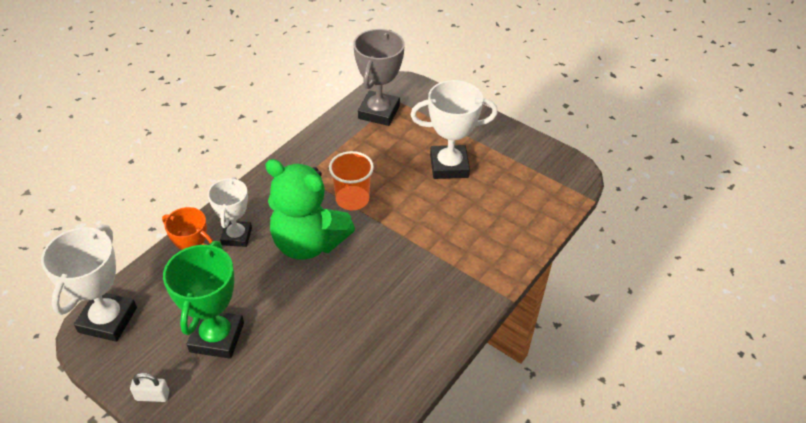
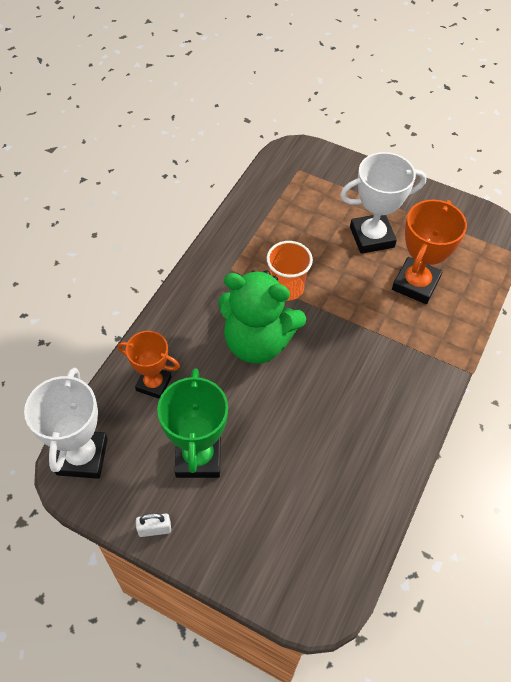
camera: 10 degrees left, 10 degrees up
(237, 236) = (183, 345): white trophy -> none
(379, 112) = (285, 186): grey trophy -> none
(480, 212) = (415, 284): none -> orange trophy

